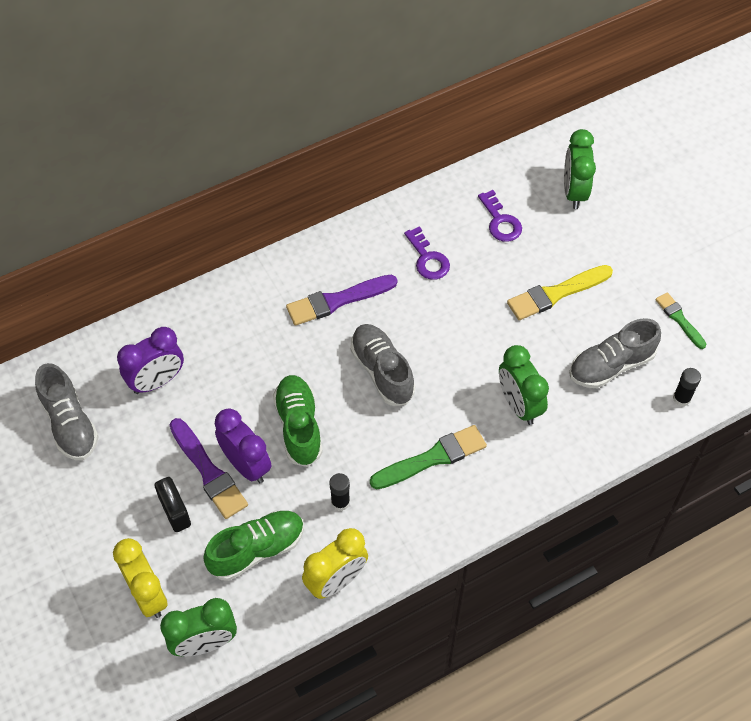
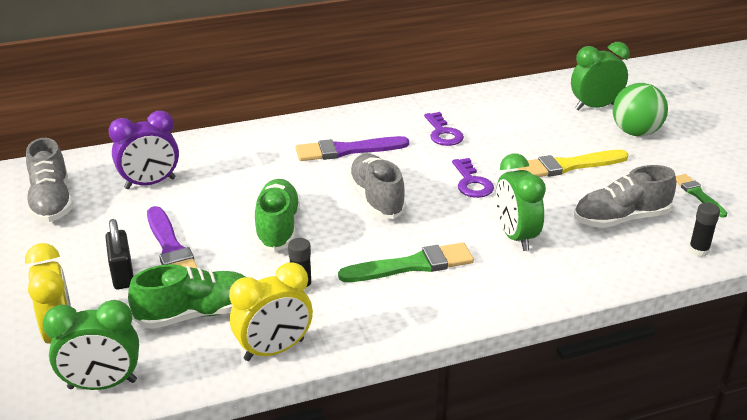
camera: 10 degrees right, 25 degrees down
(246, 465) = (212, 249): purple clock -> none
(500, 221) = (519, 118): purple key -> purple key (472, 183)
(574, 192) = (595, 107): green clock -> green clock turned 60 degrees clockwise
(617, 230) = (635, 132): none -> green ball

